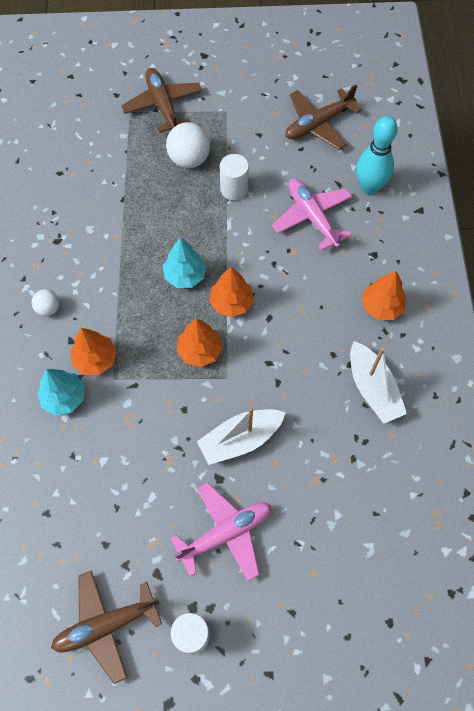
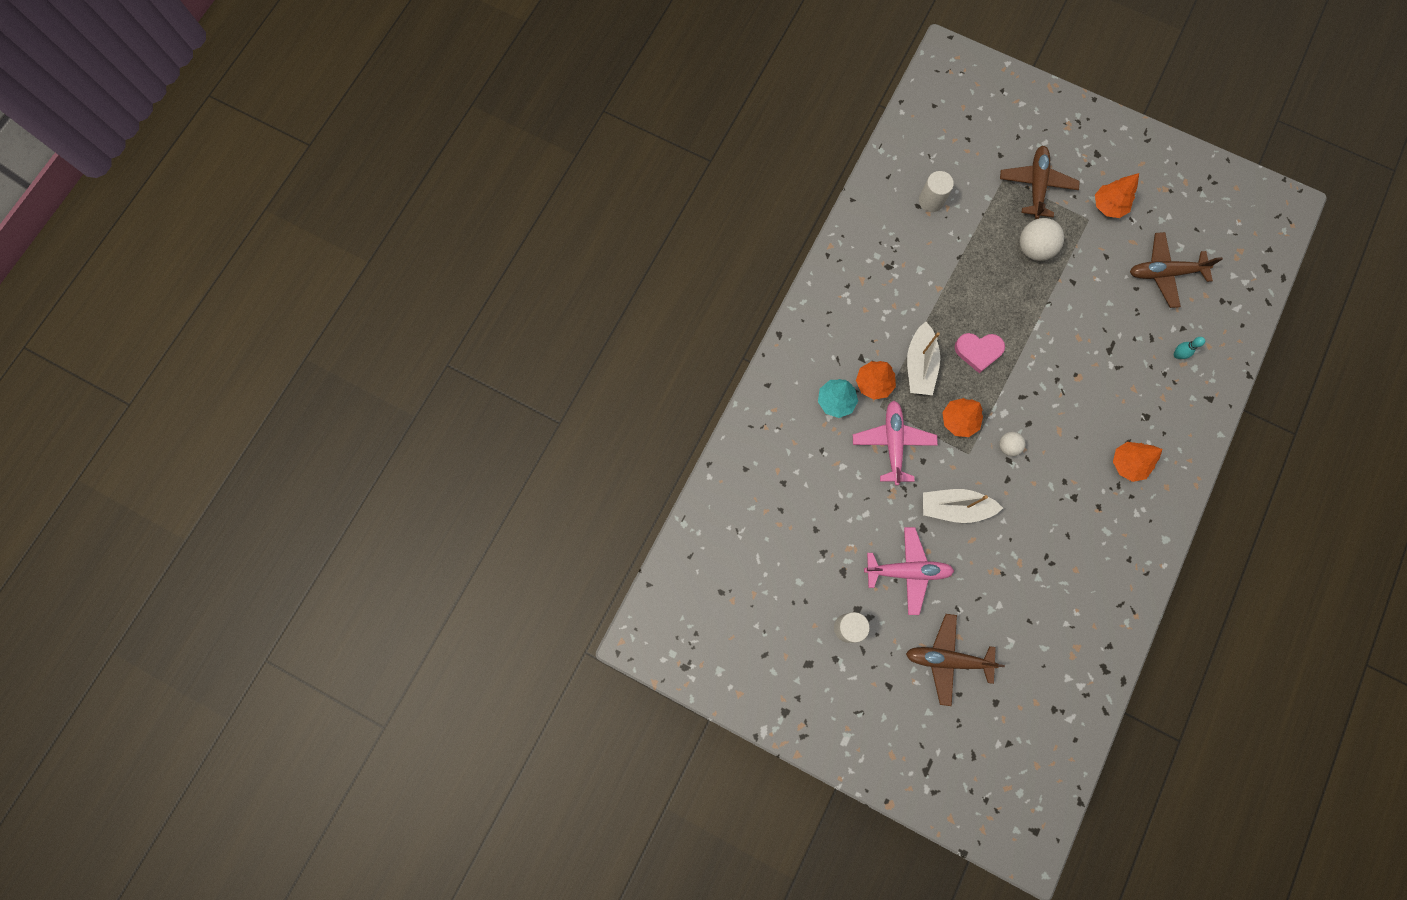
camera: 30 degrees right, 10 degrees up
(48, 308) = (856, 322): white ball -> white ball (1008, 446)
(105, 625) = (789, 586): brown plane -> brown plane (947, 659)
(185, 275) = (978, 351): turquoise tree -> pink heart
(231, 302) = (1004, 394): orange tree -> orange tree (1108, 206)
(234, 189) = (1058, 296): white cylinder -> white cylinder (931, 201)
(312, 217) = (1112, 355): pink plane -> pink plane (893, 443)
(369, 187) = (1177, 355): turquoise bowling pin -> turquoise bowling pin, size x0.47
(373, 388) = (1081, 526): white boat -> white boat (919, 365)

